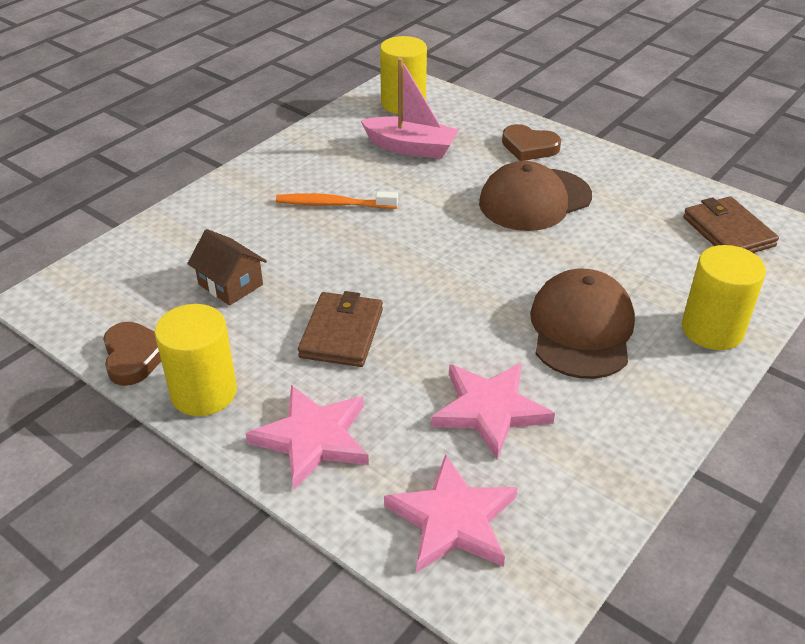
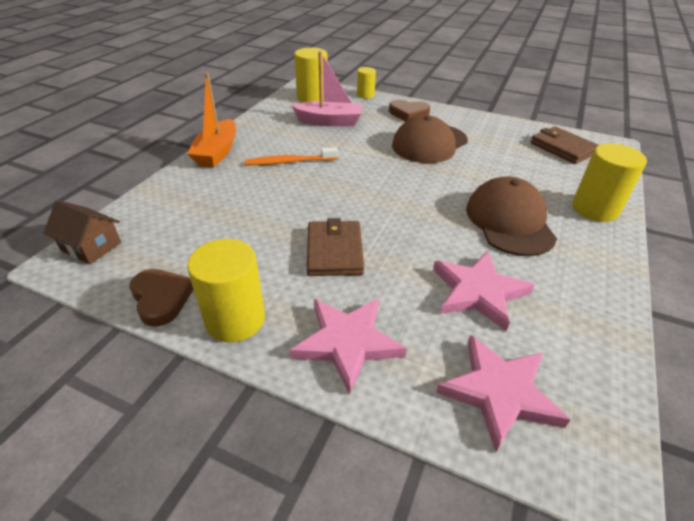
camera: 15 degrees left, 0 degrees up
(230, 284) = (229, 228): brown house -> brown house (91, 246)
(247, 178) = (217, 152): none -> orange boat
(481, 108) = (365, 95): none -> yellow cylinder

